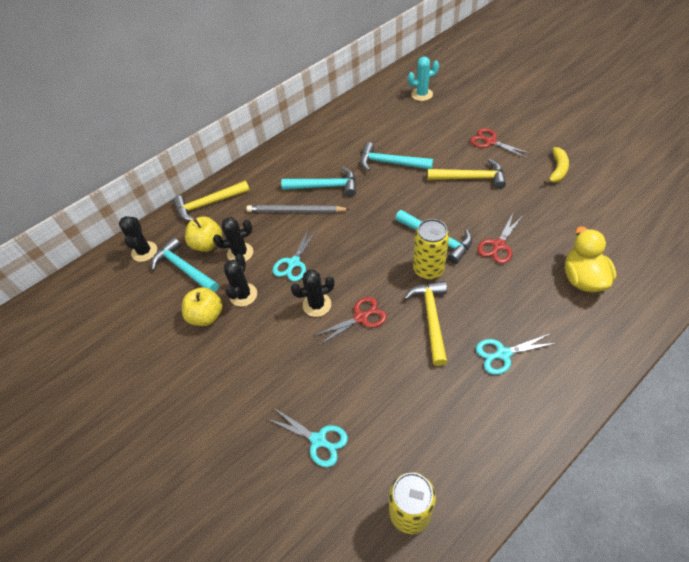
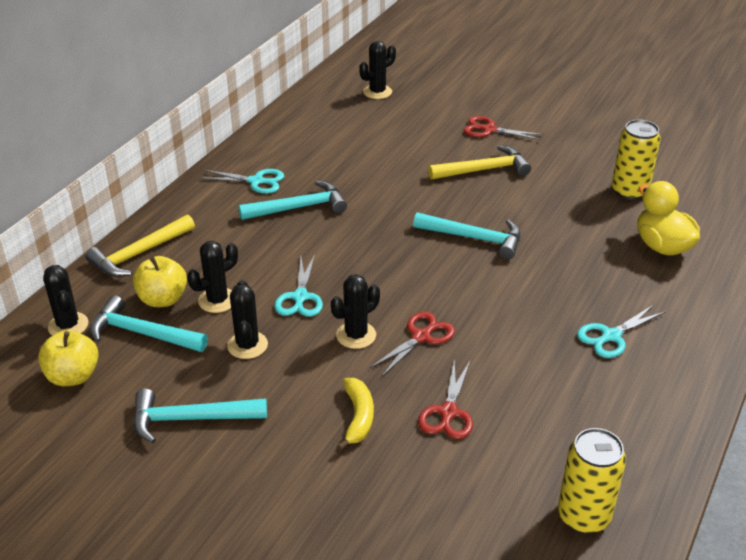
camera: 25 degrees left, 15 degrees down
(206, 316) = (206, 379): yellow apple -> yellow apple (73, 376)
(296, 211) = (272, 241): grey pencil -> none
(318, 440) = (433, 475): turquoise scissors -> turquoise scissors (256, 181)
(391, 163) = (374, 169): turquoise hammer -> turquoise hammer (191, 419)
(422, 94) = (377, 92): turquoise cactus -> black cactus
(428, 269) = (480, 271): yellow can -> yellow can (629, 191)
(431, 319) = (509, 320): yellow hammer -> none
(498, 245) = (551, 231): red scissors -> red scissors (448, 412)
(557, 170) = (581, 146): yellow banana -> yellow banana (358, 417)

